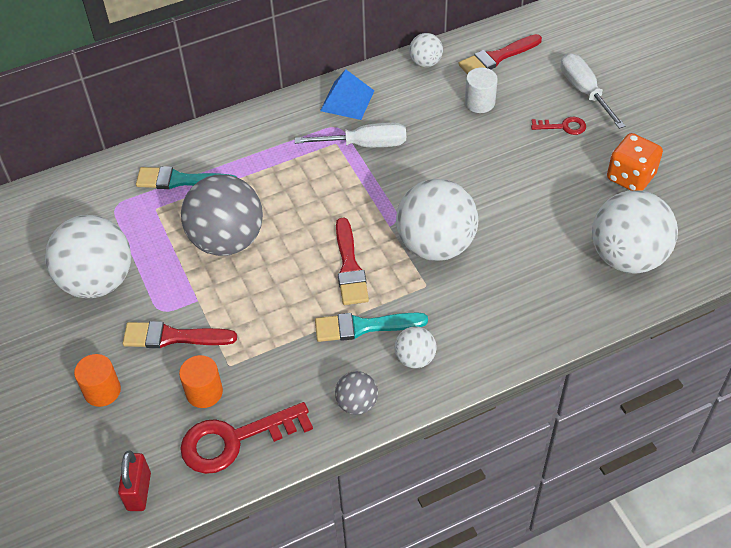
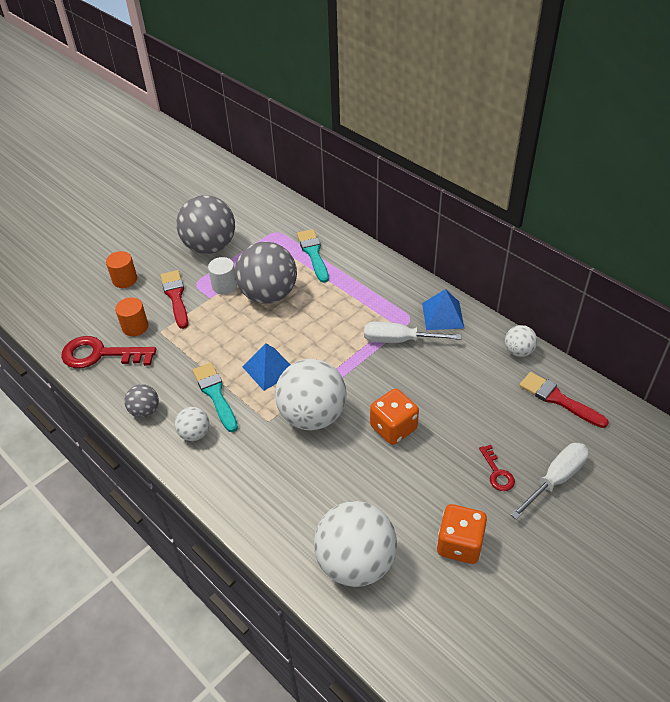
camera: 70 degrees right, 5 degrees down
(98, 281) = (210, 246): white ball -> grey ball
(139, 491) = (54, 322): red padlock -> none
(235, 440) = (100, 354): red key -> red key turned 45 degrees counterclockwise
(349, 267) = (269, 369): red brush -> blue pyramid
(364, 144) = (399, 340): white screwdriver -> white screwdriver turned 120 degrees clockwise
(479, 102) = (492, 402): white cylinder -> white cylinder (224, 286)
(480, 184) = (393, 428): none -> orange dice

